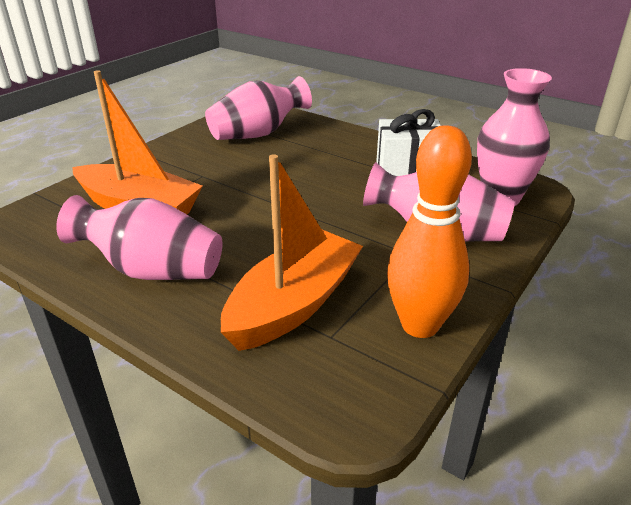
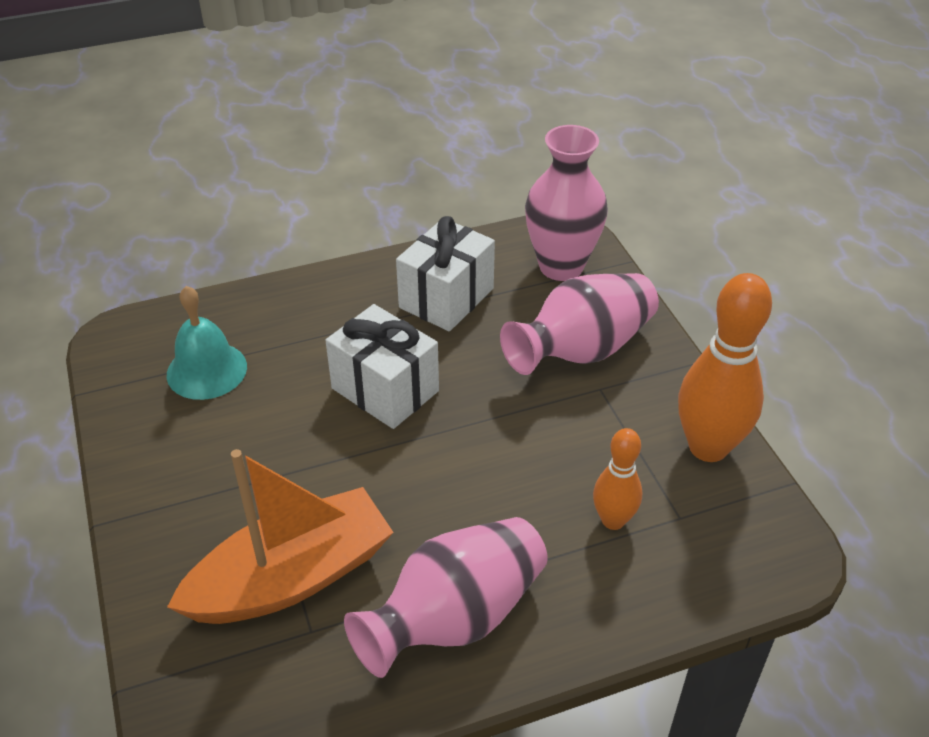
camera: 55 degrees left, 10 degrees up
(258, 134) = (207, 370): pink vase -> turquoise bell
(294, 304) = (613, 520): orange boat -> orange bowling pin
(306, 182) = (385, 390): none -> white gift

